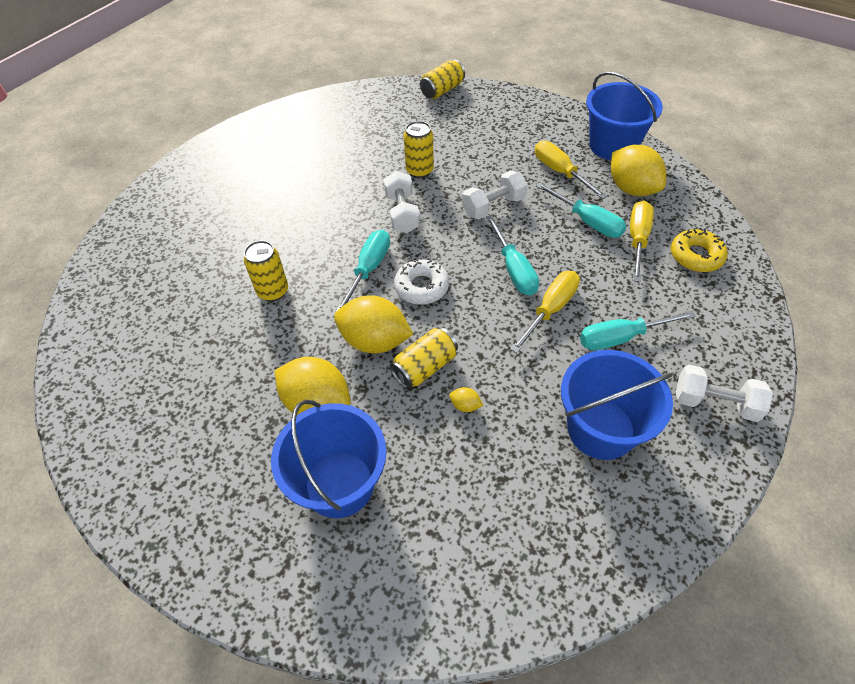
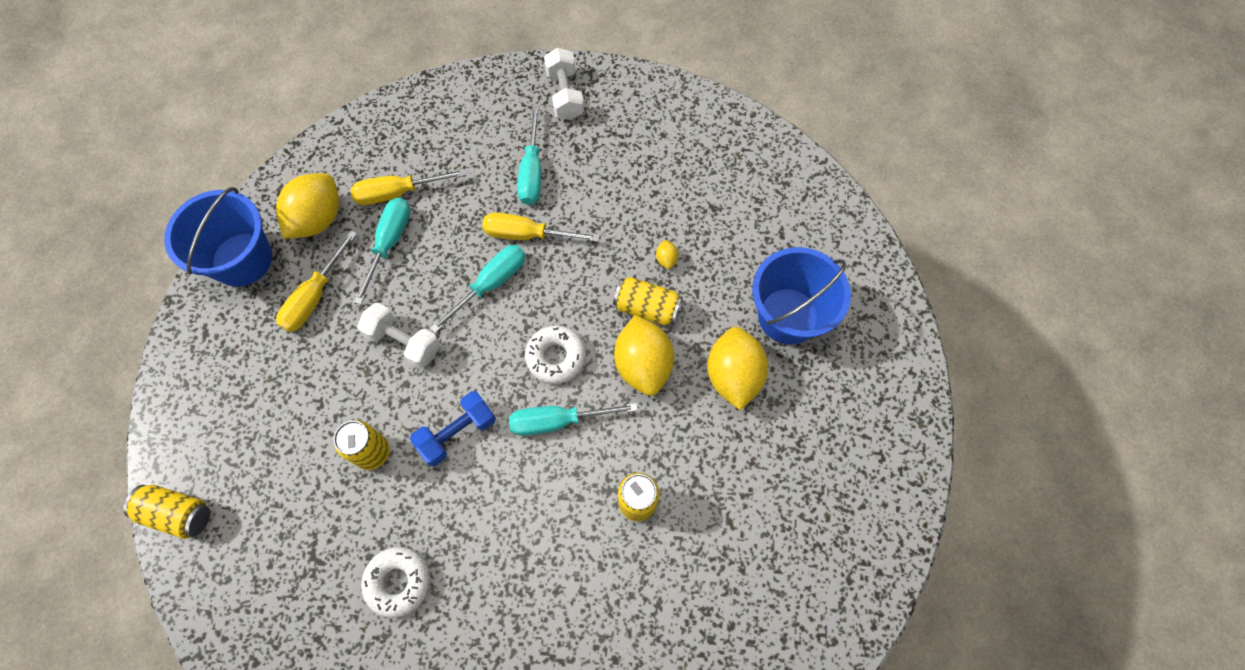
camera: 120 degrees left, 15 degrees up
(328, 161) = (398, 582): none -> white donut
(402, 213) = (457, 433): white dumbbell -> blue dumbbell
(601, 429) = (632, 159): blue bucket -> none
(621, 338) = (532, 171): turquoise screwdriver -> turquoise screwdriver turned 45 degrees clockwise
(696, 256) = (400, 141): yellow donut -> none

